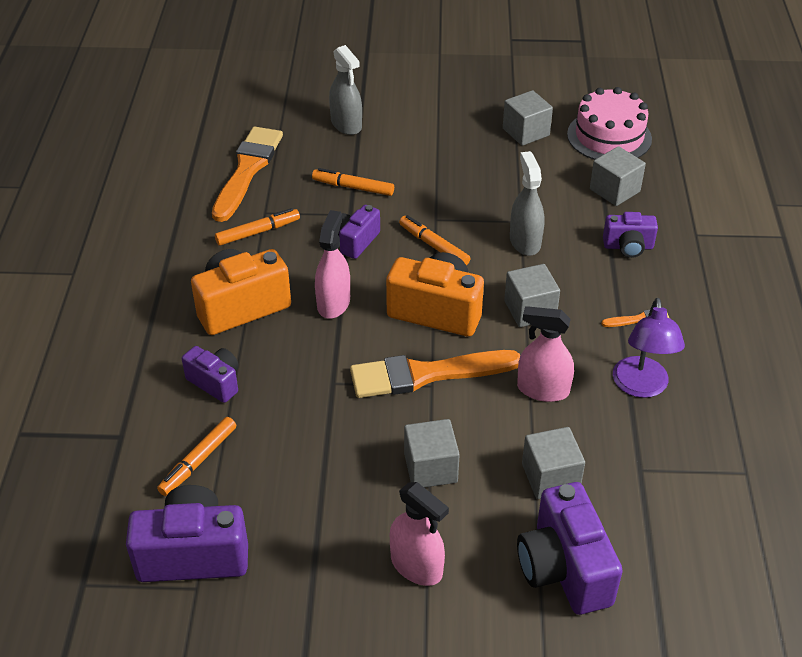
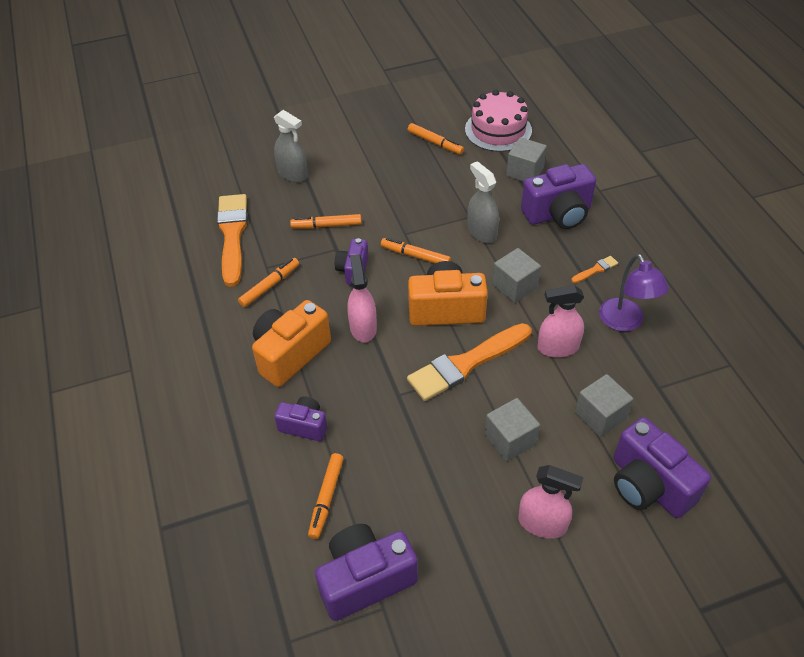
camera: 20 degrees left, 5 degrees up
(526, 132) = (435, 143): grey cube -> orange marker
(628, 247) = (558, 214): purple camera -> purple camera, size x1.73

